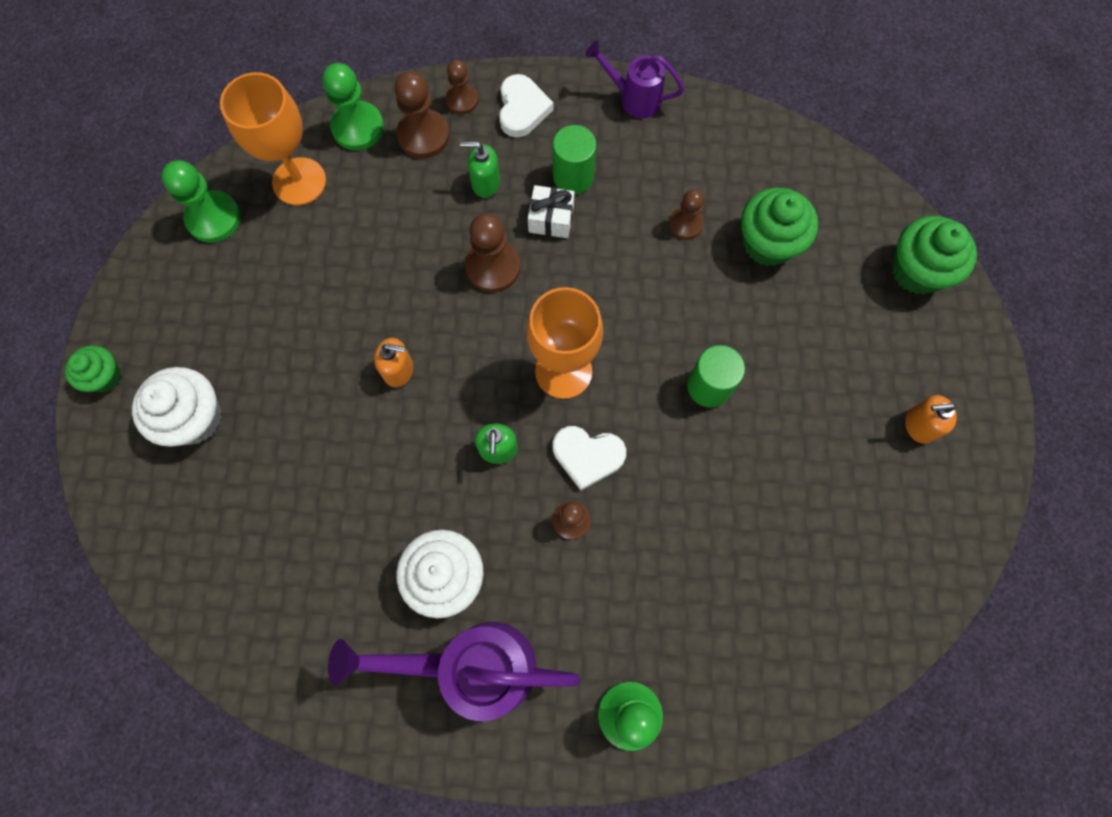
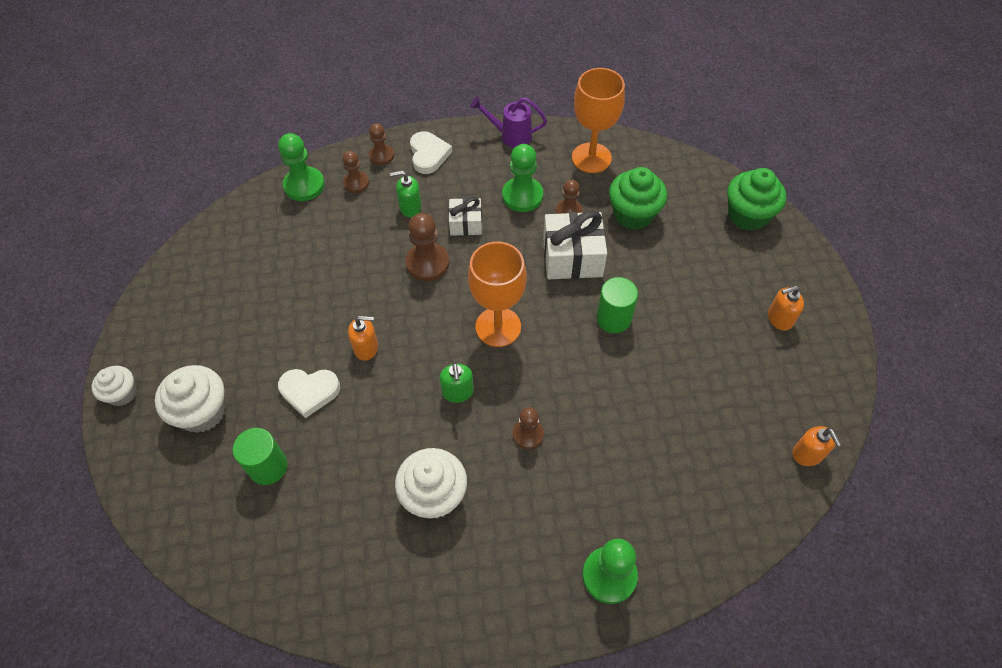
camera: 10 degrees left, 15 degrees down
(105, 376) = (122, 393): green cupcake -> white cupcake
(214, 218) = (198, 264): green pawn -> green pawn (522, 196)
(299, 181) = (264, 228): orange goblet -> orange goblet (591, 158)
(423, 135) = (356, 183): brown pawn -> brown pawn, size x0.63
(473, 666) = (471, 562): purple watering can -> none
(573, 177) = (476, 193): green cylinder -> green cylinder (268, 467)
(587, 456) = (530, 384): white heart -> white heart (309, 392)
(676, 291) = (572, 257): none -> white gift
(904, 612) = (807, 454): none -> orange soap dispenser

